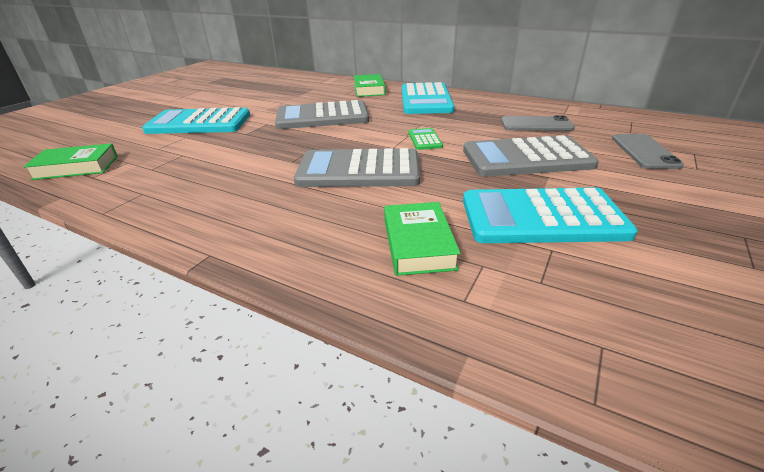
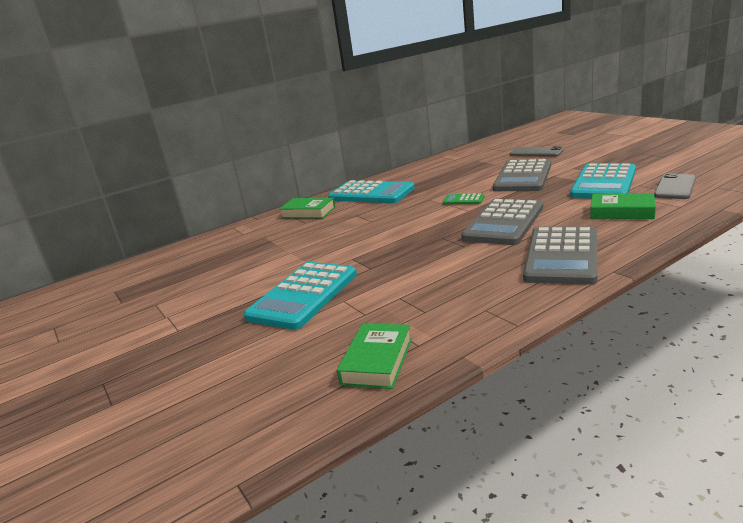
camera: 60 degrees left, 10 degrees down
(322, 117) = (364, 233): grey calculator -> grey calculator (562, 256)
(536, 124) = (468, 168): grey phone -> grey phone (675, 187)

